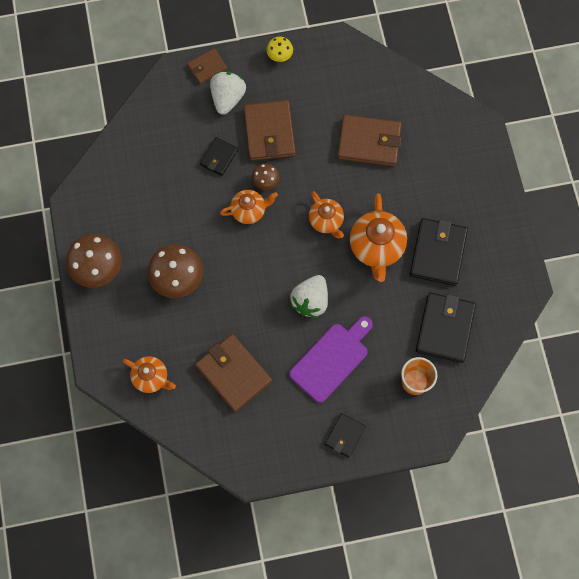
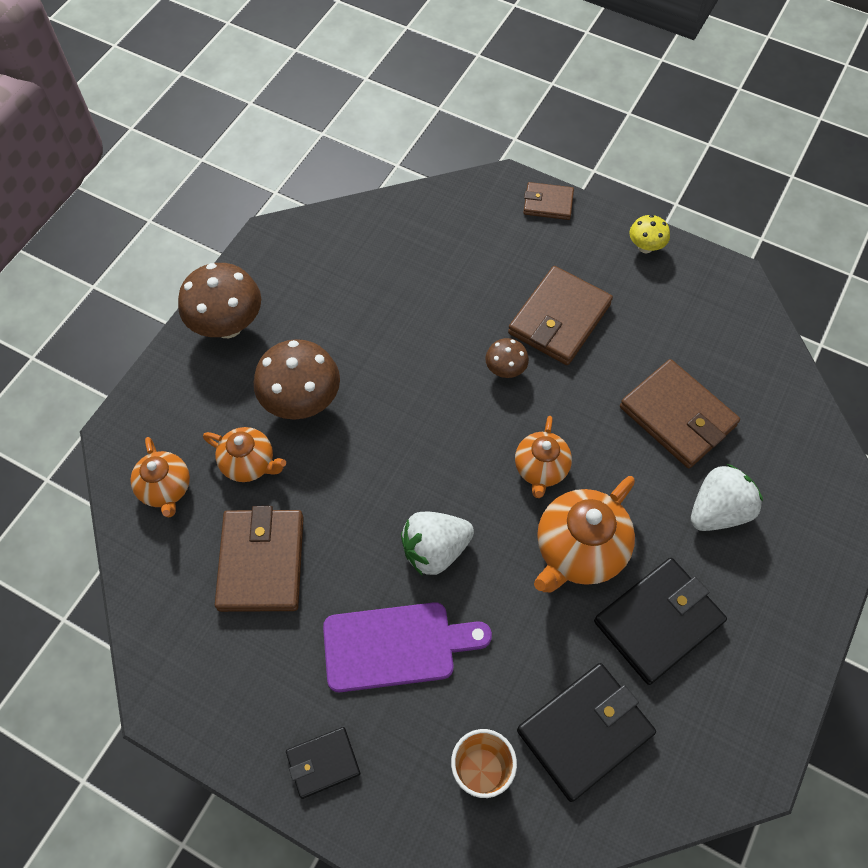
camera: 40 degrees right, 10 degrees down
(219, 157) = (474, 304): black wallet -> none
(227, 98) = (542, 250): white strawberry -> white strawberry (718, 510)
(249, 211) = (456, 387): orange teapot -> orange teapot (249, 463)

